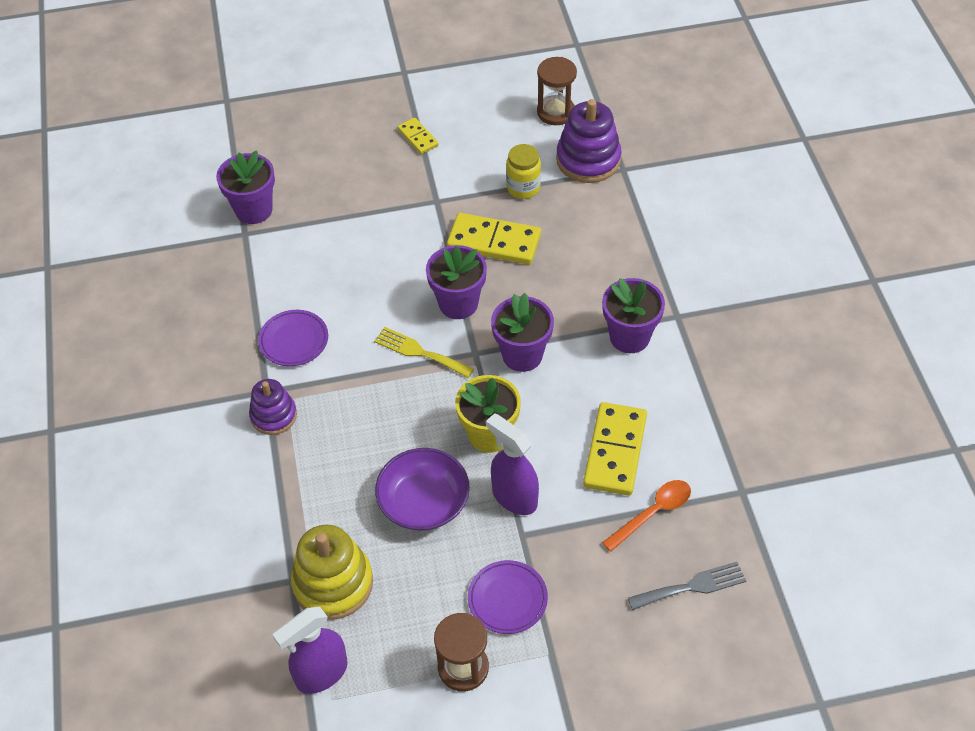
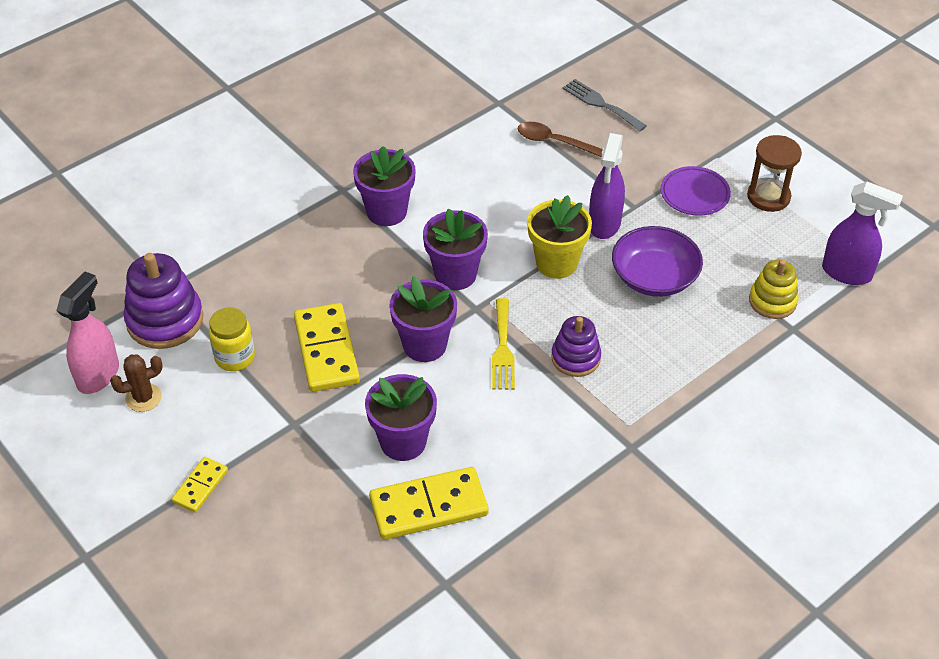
camera: 120 degrees left, 5 degrees down
(254, 210) = (404, 595): purple flower pot -> purple flower pot (403, 442)
(273, 415) = (653, 426): purple stacking toy -> purple stacking toy (575, 358)
(294, 340) = (558, 456): purple plate -> none
(333, 583) = (772, 301): yellow stacking toy -> yellow stacking toy, size x0.63
(517, 129) = (143, 398): none -> brown cactus
(555, 112) = (98, 375): brown hourglass -> pink spray bottle
(615, 451) = (514, 181): yellow domino -> yellow domino (428, 506)
(653, 513) = (555, 142): orange spoon -> brown spoon

